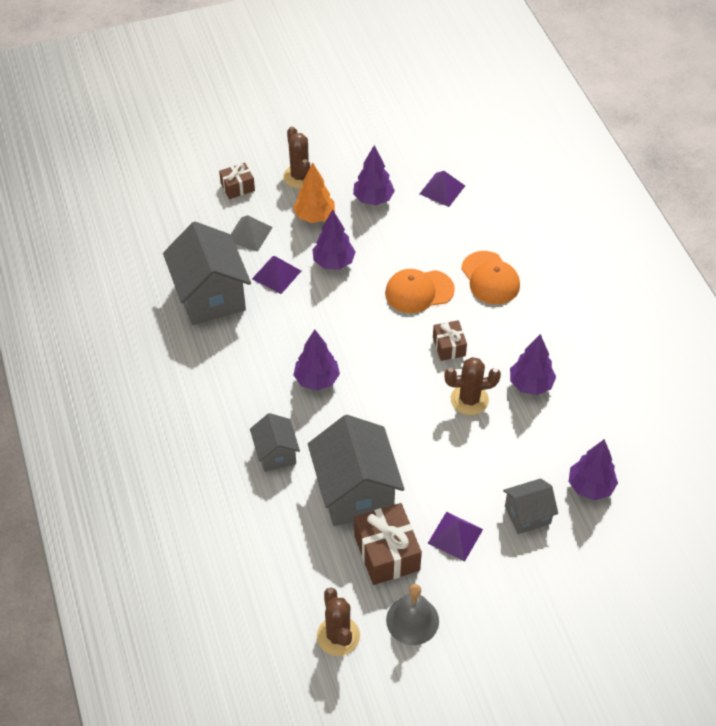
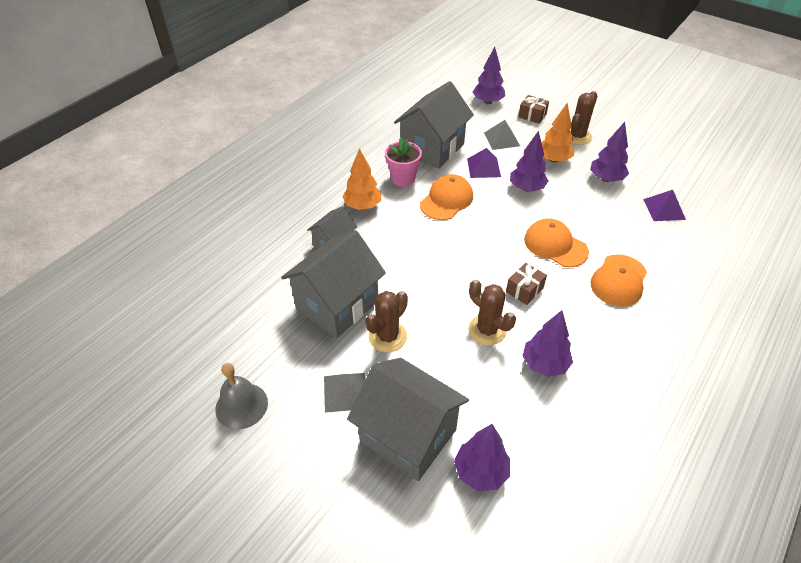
camera: 55 degrees right, 5 degrees down
(233, 347) = (403, 179): none -> pink flower pot
(243, 401) = (362, 206): none -> orange tree
(295, 331) = (446, 200): none -> orange cap
(317, 380) = (417, 232): purple tree -> purple tree (488, 102)
(338, 636) = (197, 363): brown cactus -> brown cactus (387, 337)
(386, 553) = (295, 354): brown gift -> none
(455, 536) = (345, 392): purple pyramid -> grey pyramid
(527, 515) = (408, 435): grey house -> grey house, size x1.85

